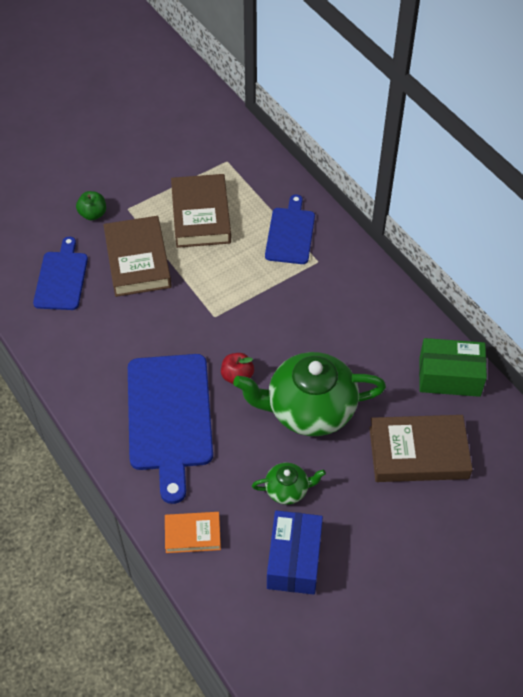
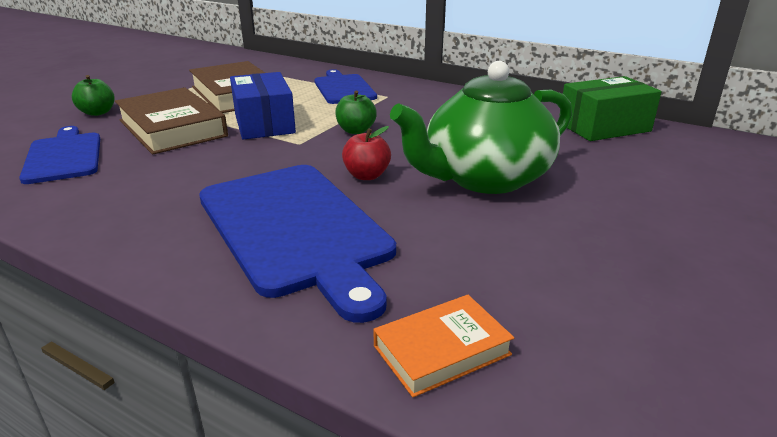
camera: 25 degrees left, 25 degrees down
(262, 312) = (356, 131): none -> green apple
(287, 489) = (539, 250): green teapot -> none
(294, 560) = (644, 324): blue box -> blue box (264, 123)
(418, 452) = (651, 178): brown book -> none

